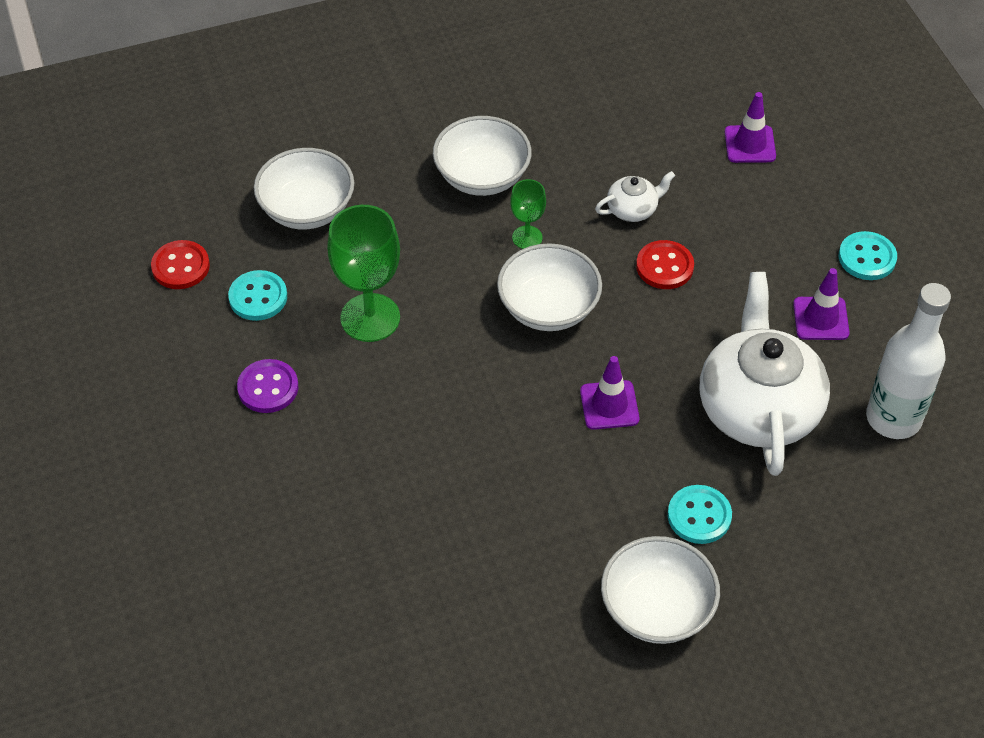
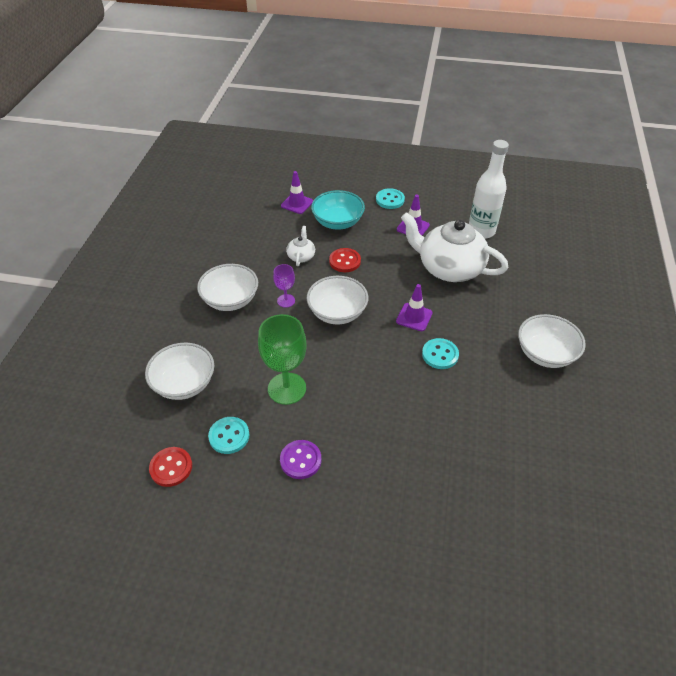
camera: 60 degrees left, 5 degrees down
(527, 237) = (286, 301): green goblet -> purple goblet
(699, 516) = (499, 315): turquoise button -> turquoise button (440, 354)
(749, 216) = (338, 222): none -> turquoise bowl

